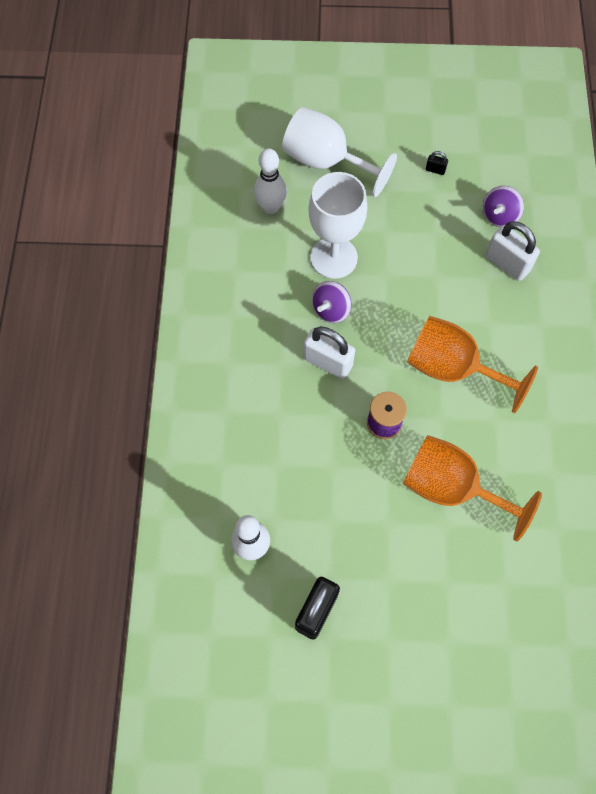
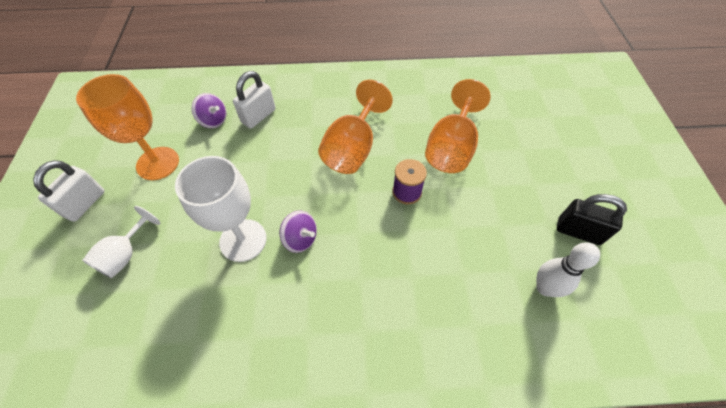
camera: 95 degrees left, 10 degrees down
(271, 207) = (173, 307): white bowling pin -> none
(326, 162) = (125, 255): white goblet -> white goblet, size x0.62
(328, 362) = (355, 238): white padlock -> white padlock (85, 203)
(435, 170) = (158, 163): black padlock -> orange goblet

